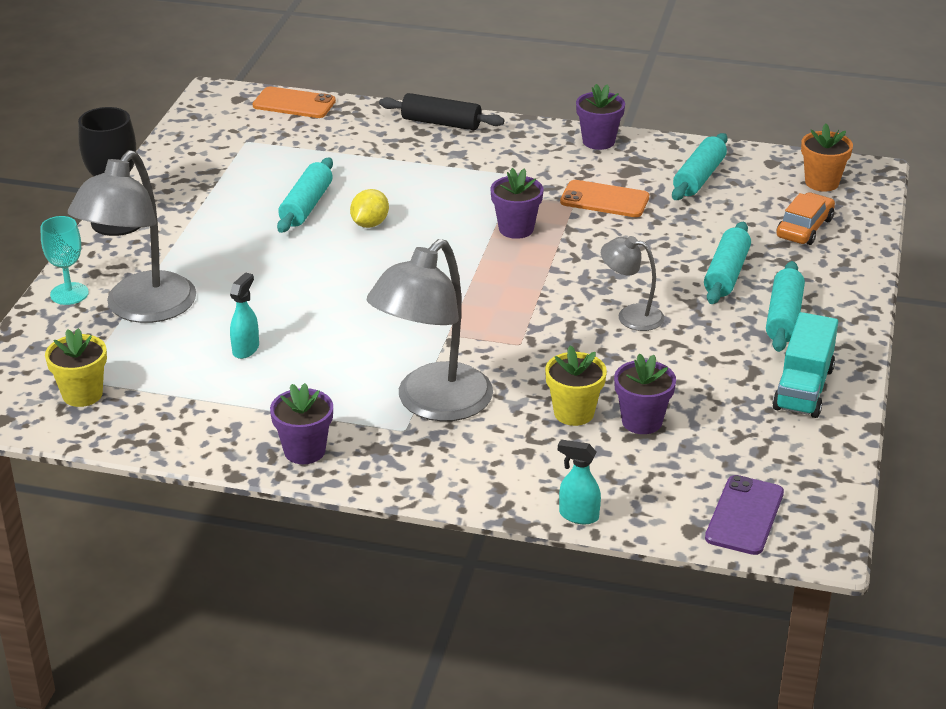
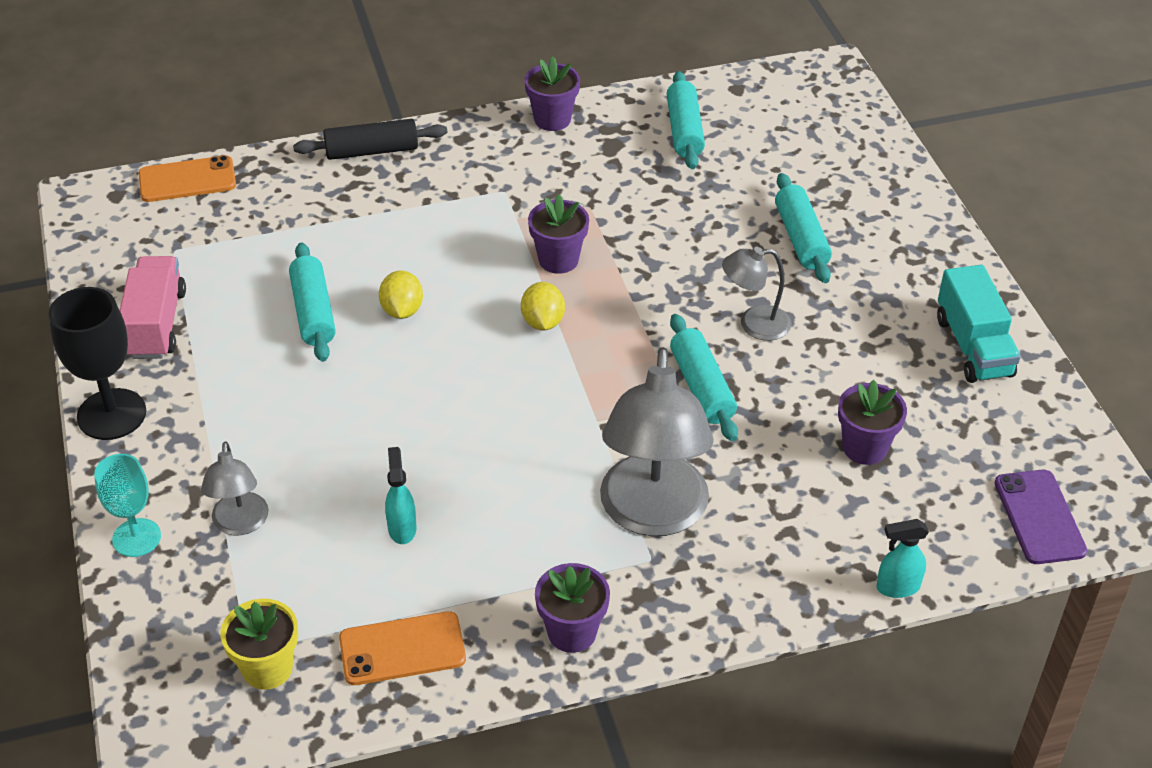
camera: 30 degrees left, 10 degrees up
(141, 309) = (240, 524): grey lamp -> grey lamp, size x0.51
(194, 180) = (156, 324): none -> pink truck
(466, 263) = (542, 322): none -> yellow lemon
(574, 413) = (795, 465): yellow flower pot -> none
(604, 200) = (616, 191): orange phone -> orange phone (402, 649)
(784, 317) = (892, 270): turquoise rolling pin -> turquoise rolling pin (702, 387)
(804, 228) = (827, 156): orange car -> none
(822, 182) = (800, 97): orange flower pot -> none

